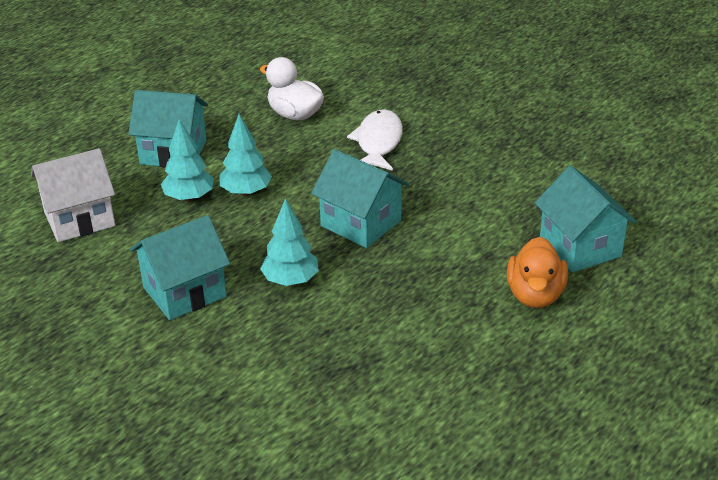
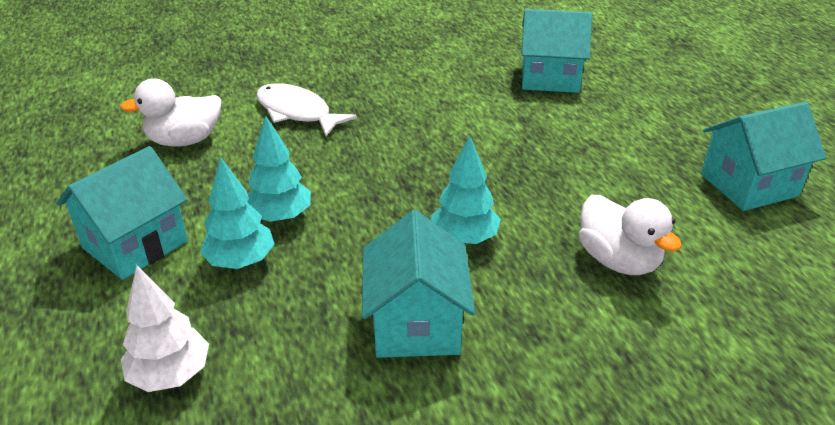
camera: 60 degrees left, 0 degrees up
(79, 219) = (170, 375): white house -> white tree
(327, 365) = (618, 260): none -> white duck
(360, 223) = (412, 165): turquoise house -> turquoise house (748, 185)
(535, 295) = (595, 117): orange duck -> none

